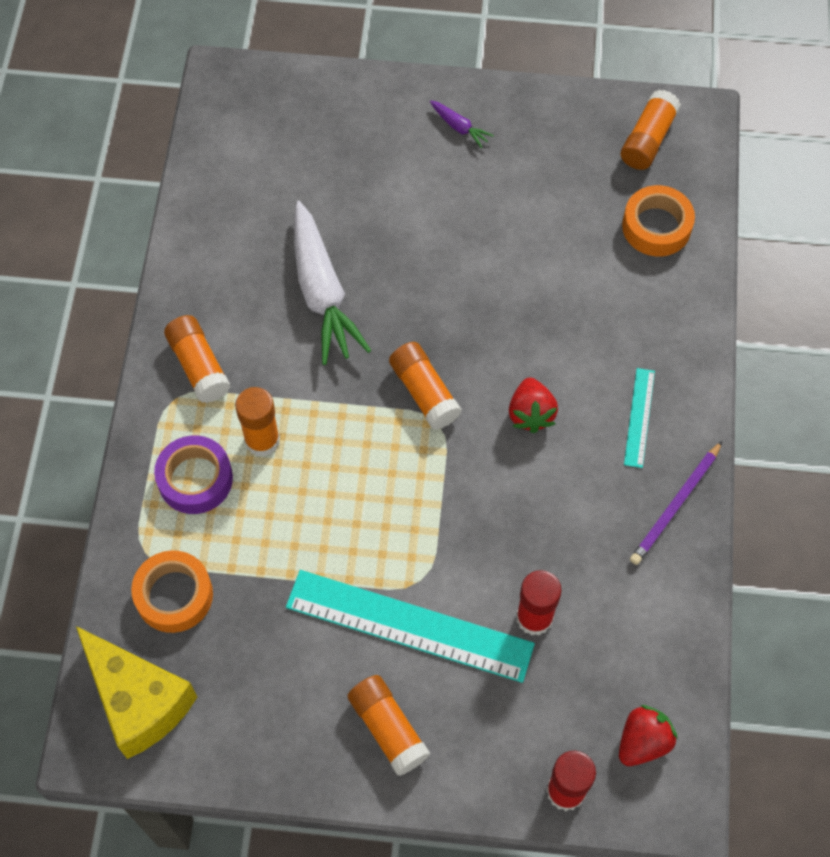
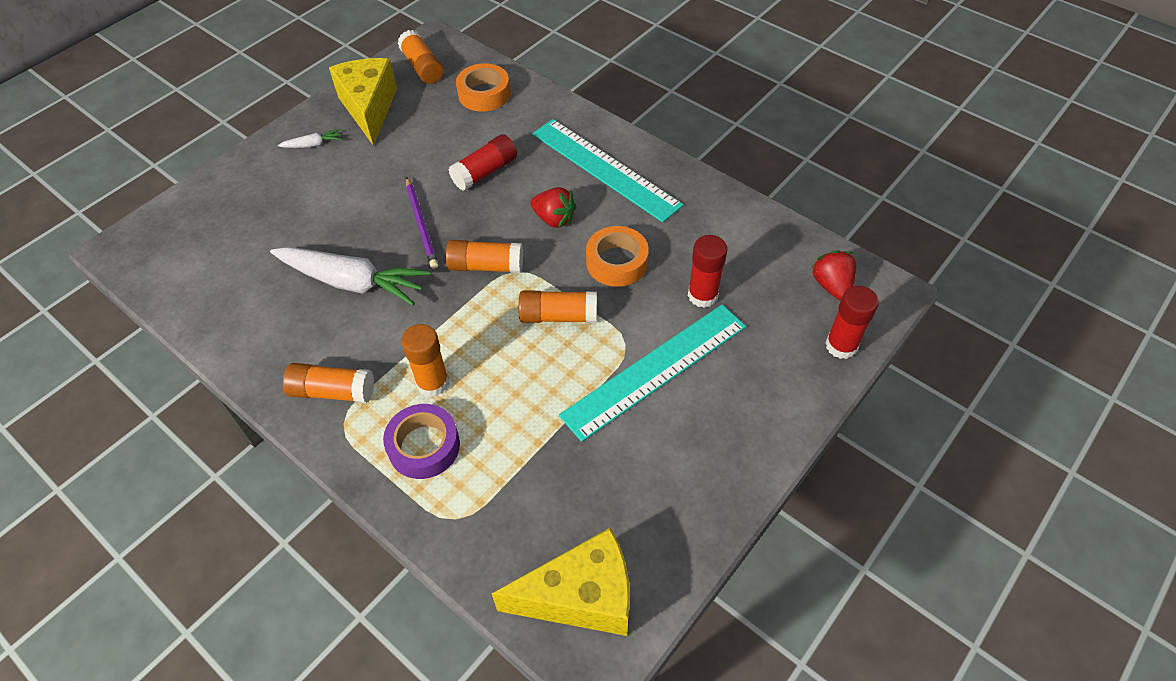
camera: 55 degrees left, 10 degrees down
(174, 595) = (509, 516): orange tape -> orange tape (617, 262)
(388, 728) = (726, 426): orange glue stick -> orange glue stick (558, 316)
(459, 127) = (313, 144): purple carrot -> white carrot
(544, 306) = (485, 172): none -> red glue stick
(547, 137) = (369, 108): none -> yellow cheese
(639, 417) = (604, 169): turquoise ruler -> turquoise ruler, size x2.14
(675, 505) = (679, 184): purple pencil -> purple pencil (421, 224)

